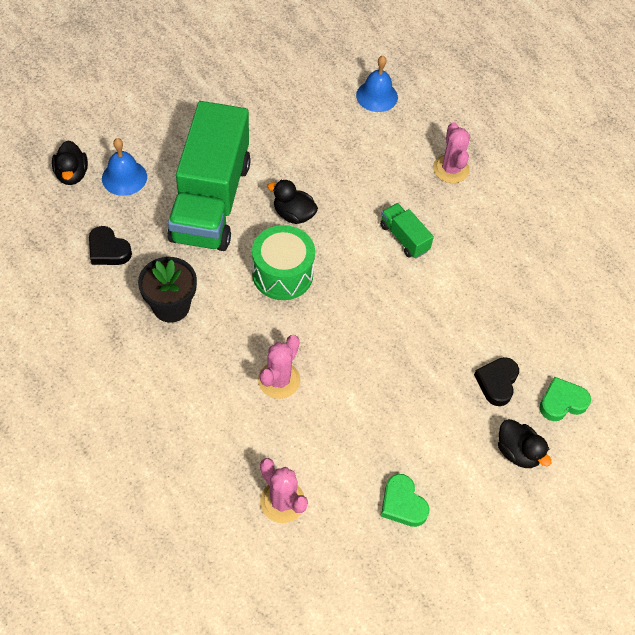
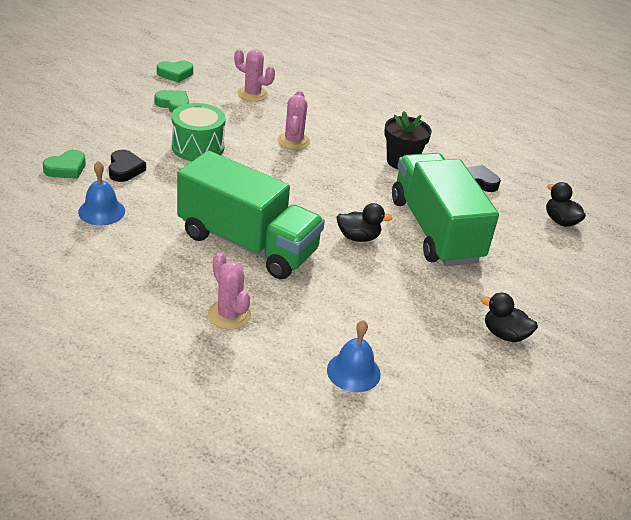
camera: 155 degrees right, 20 degrees down
(124, 177) = (519, 229): blue bell -> blue bell (101, 211)
(282, 274) = (336, 196): green drum -> green drum (198, 147)
(375, 590) = (175, 74): none -> green heart
(404, 238) = (247, 243): green truck -> green truck, size x2.42
(517, 452) = (97, 138): black duck -> black duck (504, 334)

